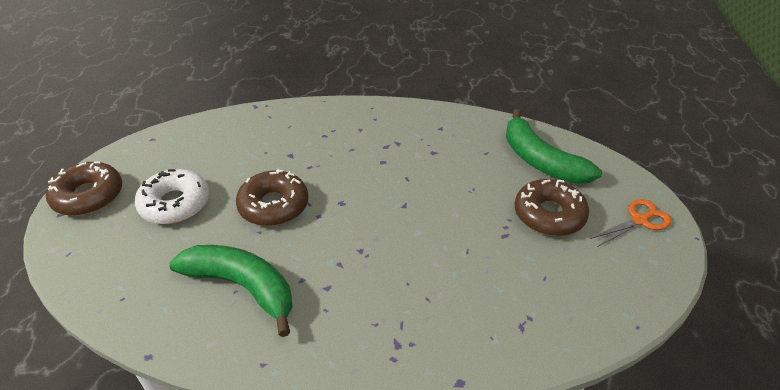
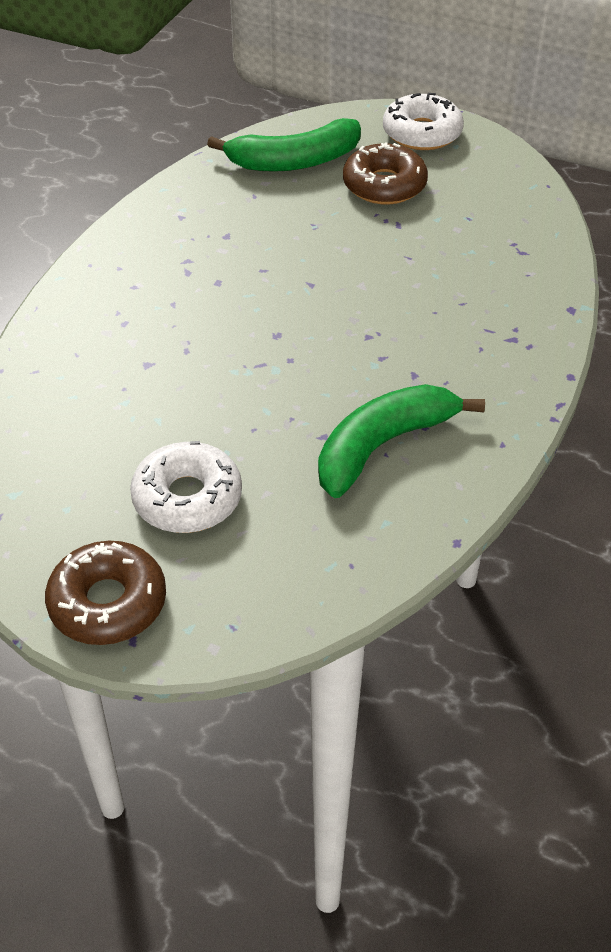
camera: 70 degrees left, 5 degrees up
(273, 206) = (248, 397): brown donut -> none
(639, 220) = (422, 133): orange scissors -> white donut

